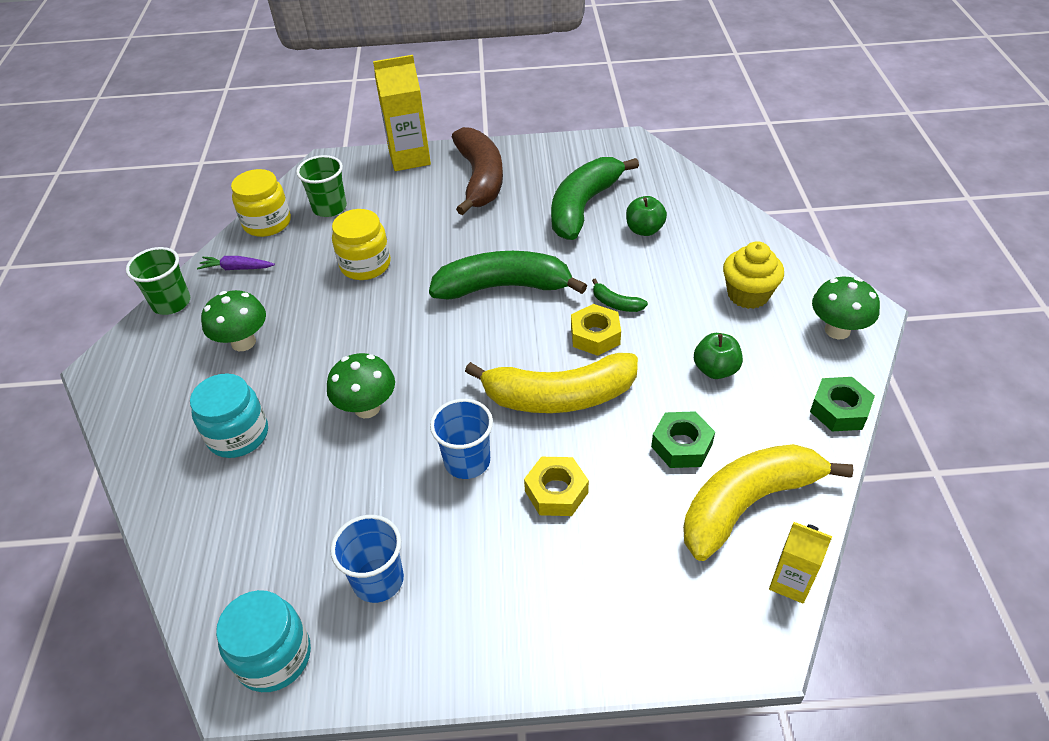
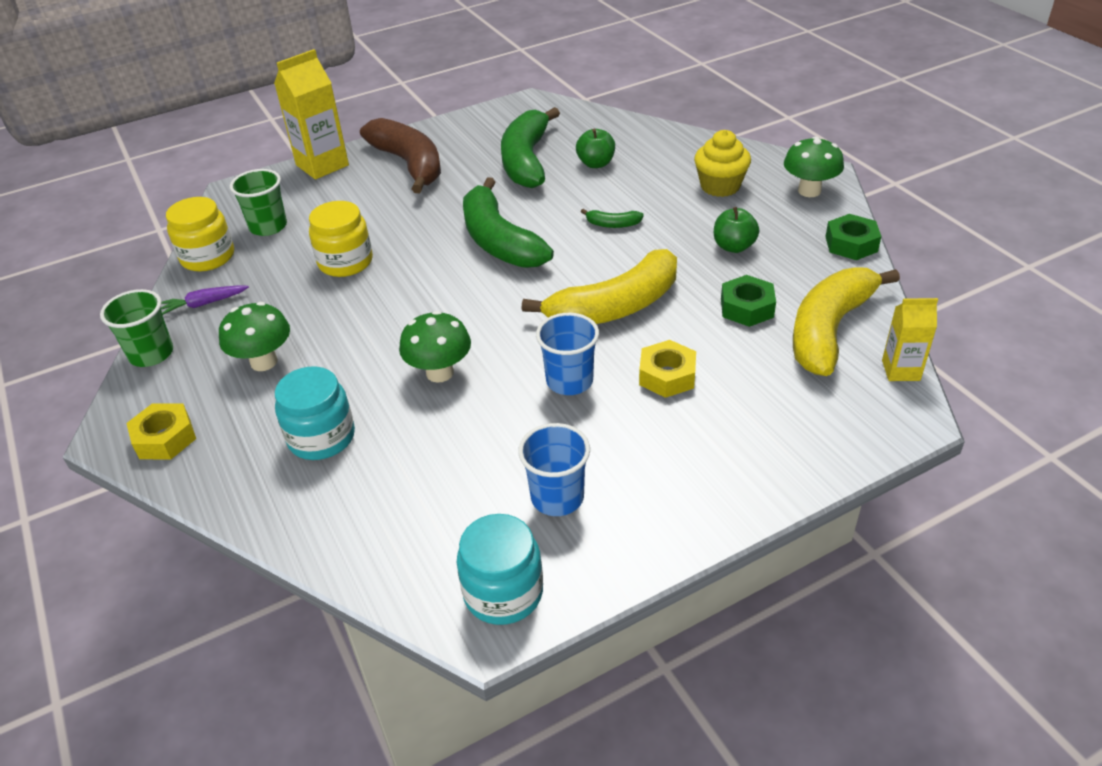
camera: 25 degrees left, 5 degrees down
(503, 287) = (499, 241): green banana -> green banana turned 90 degrees counterclockwise
(595, 335) = (612, 253): yellow nut -> yellow nut (165, 438)

